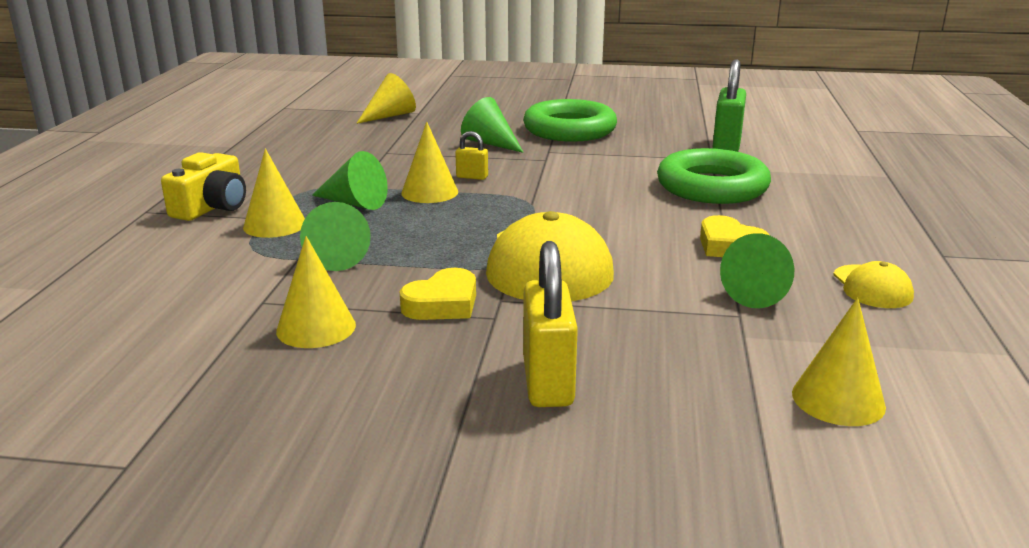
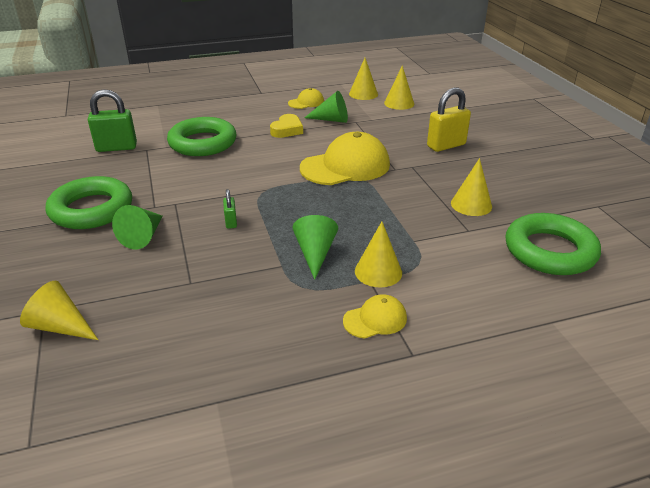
camera: 115 degrees left, 10 degrees up
(124, 344) = (550, 251): none -> green ring
(212, 207) = (375, 319): yellow camera -> yellow cap
(336, 256) = (398, 228): green cone -> none
(429, 192) = (273, 230): yellow cone -> yellow cone (363, 94)
(443, 304) = (414, 181): yellow heart -> none
(472, 177) = (231, 222): yellow padlock -> green padlock

